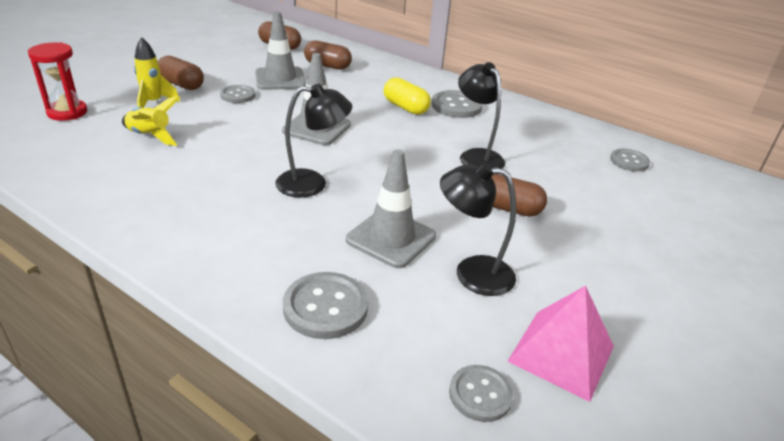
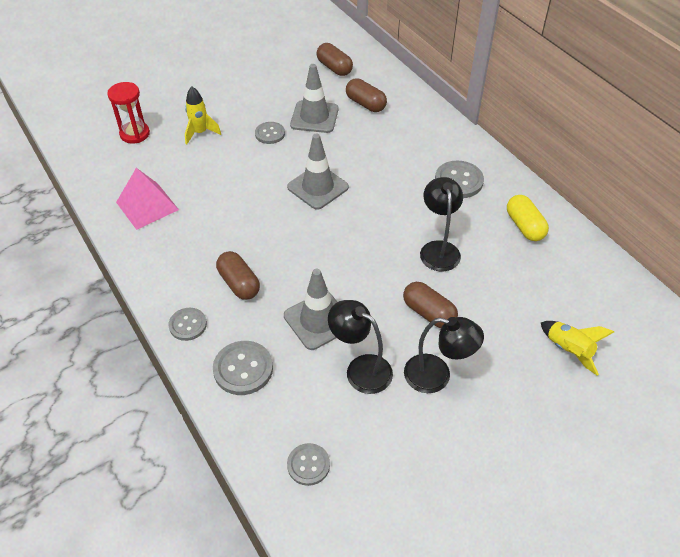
camera: 25 degrees right, 15 degrees up
(150, 136) = (185, 173): yellow rocket -> yellow rocket (568, 350)
(181, 84) = (229, 112): brown capsule -> brown capsule (239, 283)
(312, 184) = (285, 251): black lamp -> black lamp (437, 376)
(405, 107) = (409, 174): yellow capsule -> yellow capsule (524, 226)
(561, 353) = (383, 453): pink pyramid -> pink pyramid (147, 206)
(629, 161) = (582, 286): grey button -> grey button (188, 325)

